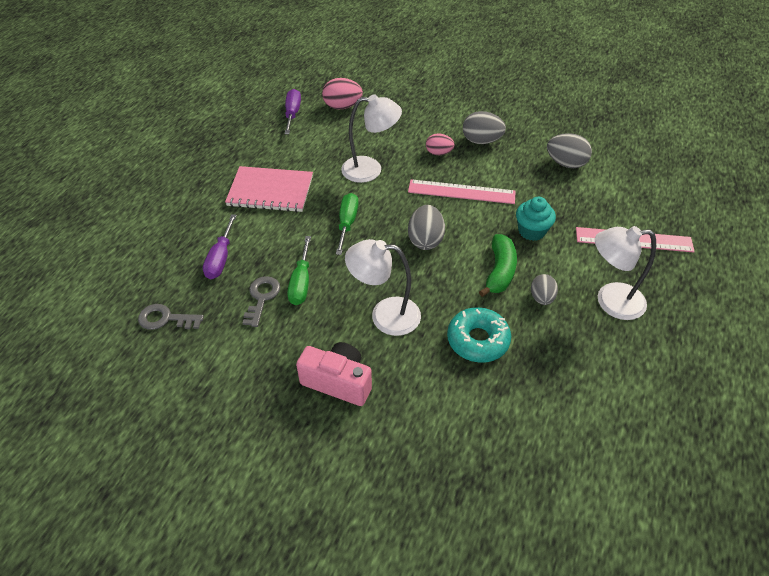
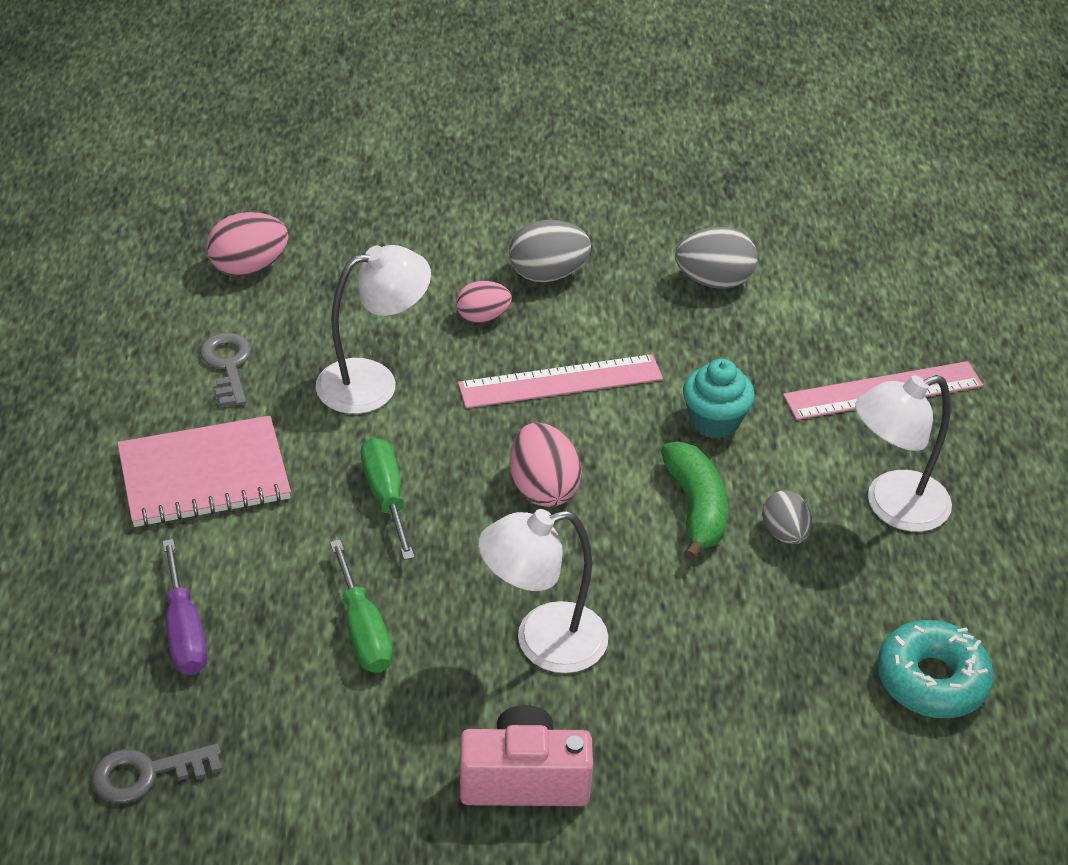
camera: 25 degrees left, 5 degrees down
(261, 298) = (306, 680): grey key -> grey key (227, 365)
(292, 113) = (156, 306): purple screwdriver -> none
(425, 240) = (543, 488): grey egg -> pink egg
(478, 340) = (717, 636): turquoise donut -> turquoise donut (931, 680)

